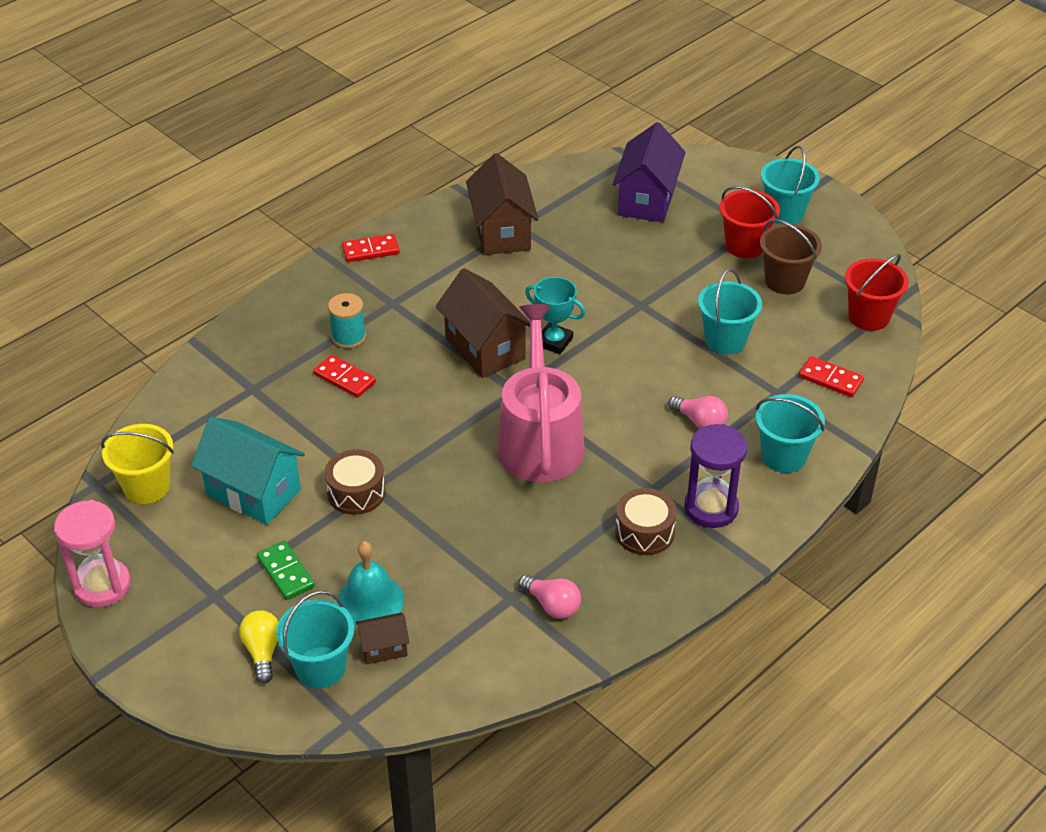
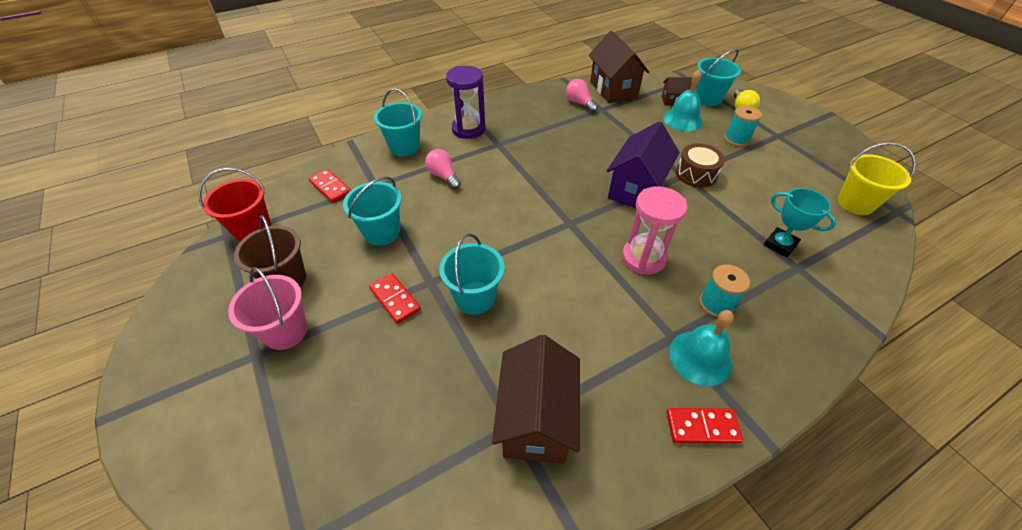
camera: 165 degrees left, 5 degrees up
(102, 586) = (854, 151): pink hourglass -> pink hourglass (643, 258)
(253, 492) = (771, 186): turquoise house -> none
(285, 572) = (736, 139): green domino -> turquoise spool
(344, 378) = (714, 261): red domino -> red domino (395, 299)
(368, 292) = (700, 357): none -> turquoise bell
(485, 348) = (587, 265): brown house -> brown house (613, 89)
(539, 440) = (561, 184): pink watering can -> none
(554, 342) = (524, 260): turquoise trophy -> turquoise trophy (780, 245)
(644, 532) = (514, 124): brown drum -> none
(647, 200) = (338, 435): purple house -> purple house (636, 189)
(745, 245) = (286, 331): red bucket -> pink bucket
(784, 213) = (206, 369): turquoise bucket -> turquoise bucket (475, 298)

